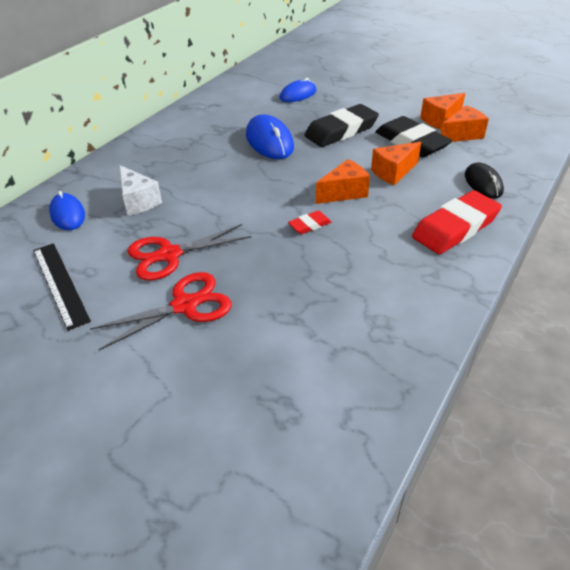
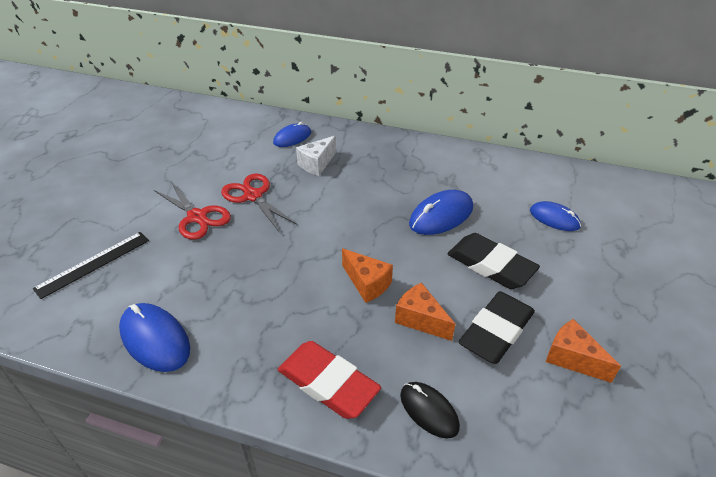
camera: 75 degrees right, 0 degrees up
(60, 284) = (216, 157): black ruler -> black ruler (93, 263)
(309, 225) = (307, 267): red eraser -> none
(388, 343) = (155, 339): none -> blue mouse
(462, 135) = (543, 385): orange cheese -> none
(483, 183) = (429, 411): black mouse -> black mouse turned 75 degrees clockwise

